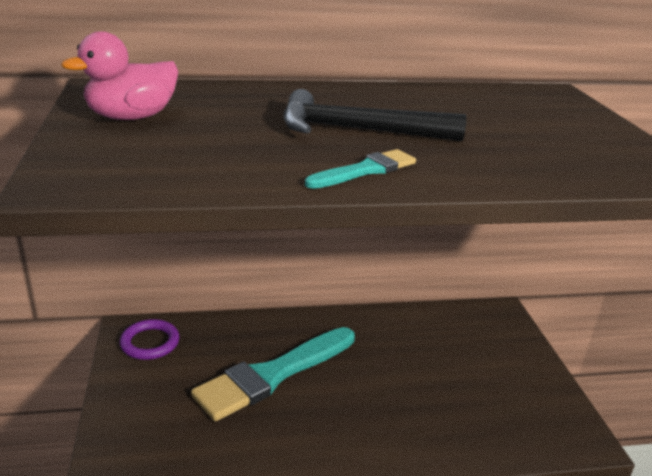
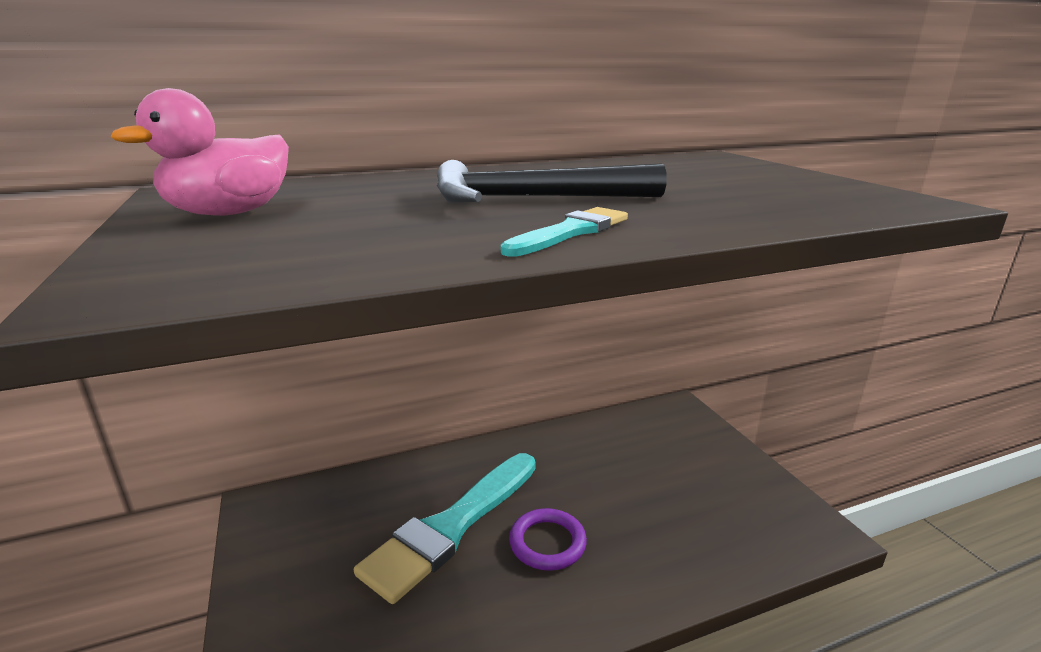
camera: 10 degrees left, 5 degrees down
(150, 343) = (289, 515): purple ring -> purple ring (547, 543)

